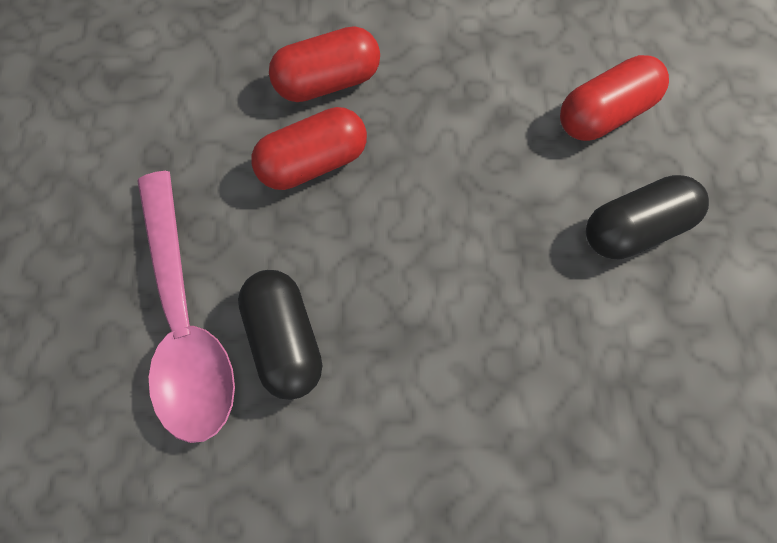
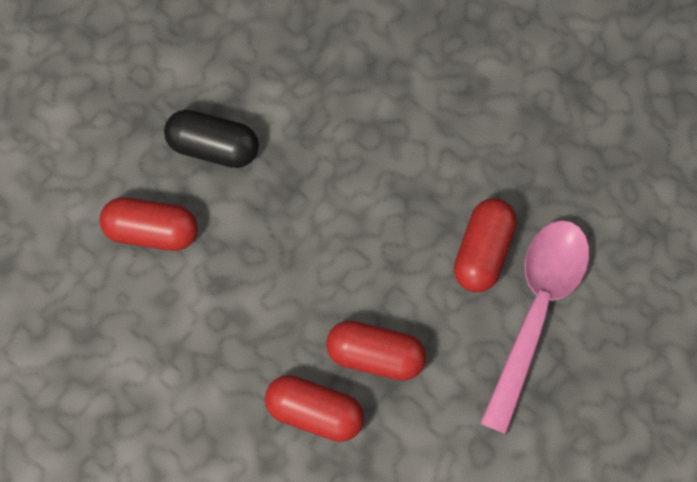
camera: 140 degrees left, 0 degrees up
(286, 336) = (482, 250): black capsule -> red capsule

